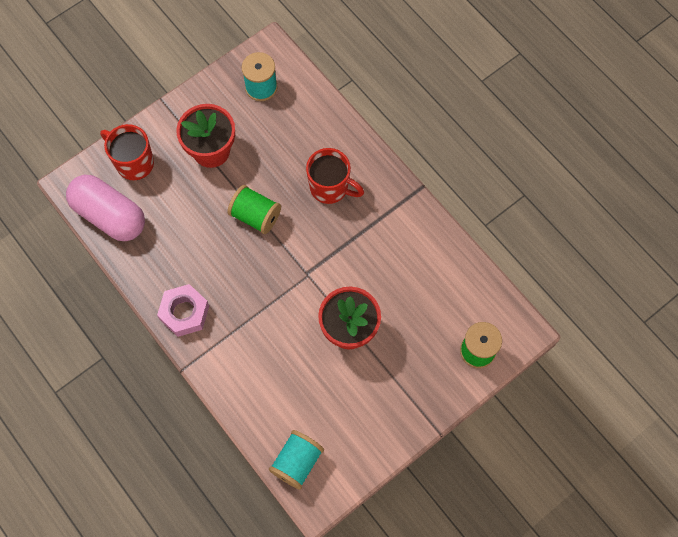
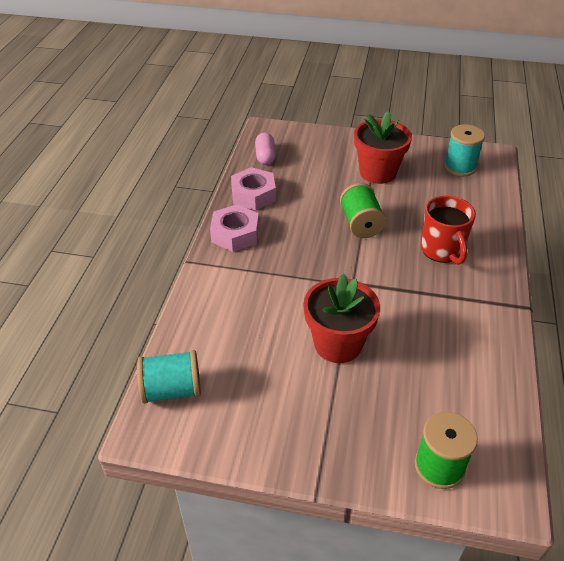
camera: 50 degrees right, 25 degrees down
(109, 215) = (265, 156): pink capsule -> pink capsule, size x0.51
(133, 163) = (317, 145): red mug -> none
(150, 264) = (253, 195): none -> pink nut

